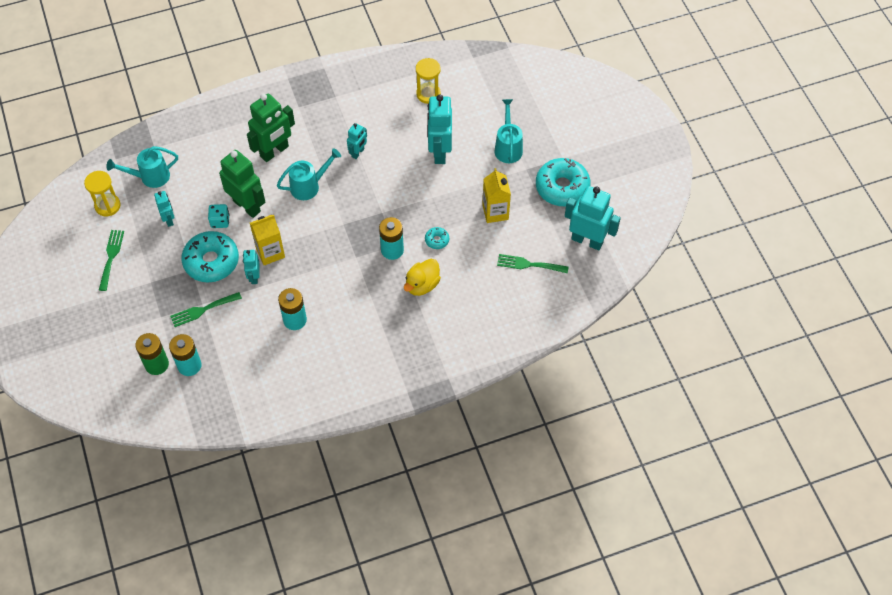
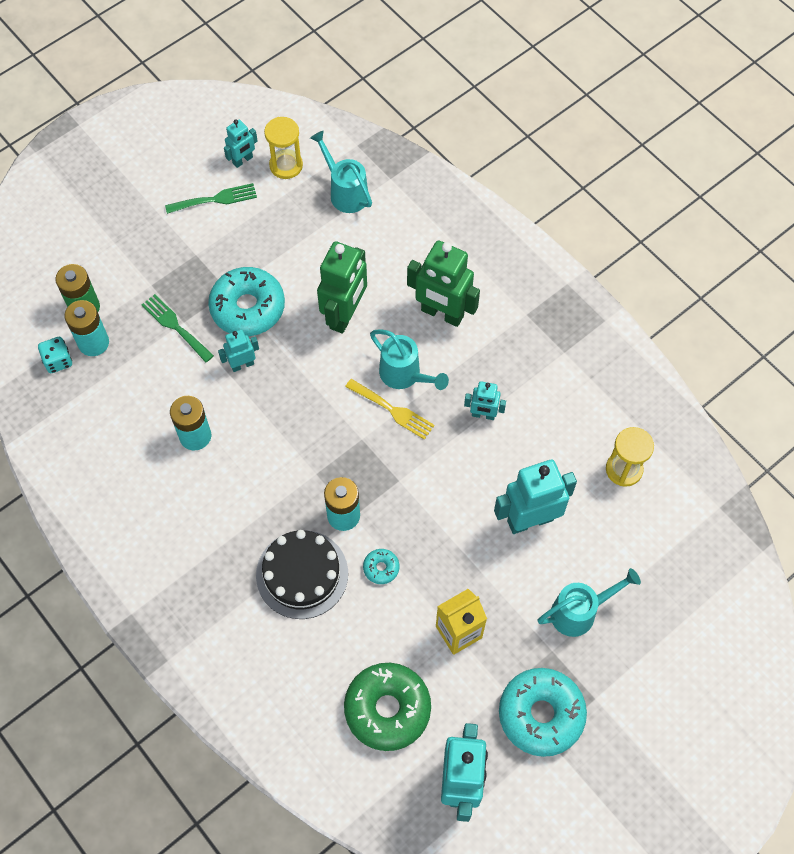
camera: 70 degrees right, 5 degrees up
(169, 219) = (291, 237): turquoise robot -> turquoise robot (243, 160)
(220, 221) = (310, 294): turquoise dice -> turquoise dice (58, 361)
(270, 252) = (285, 369): yellow carton -> none
(331, 200) = (393, 410): none -> yellow fork
(422, 285) = (302, 574): yellow duck -> black cake
(528, 264) = (387, 709): green fork -> green donut

